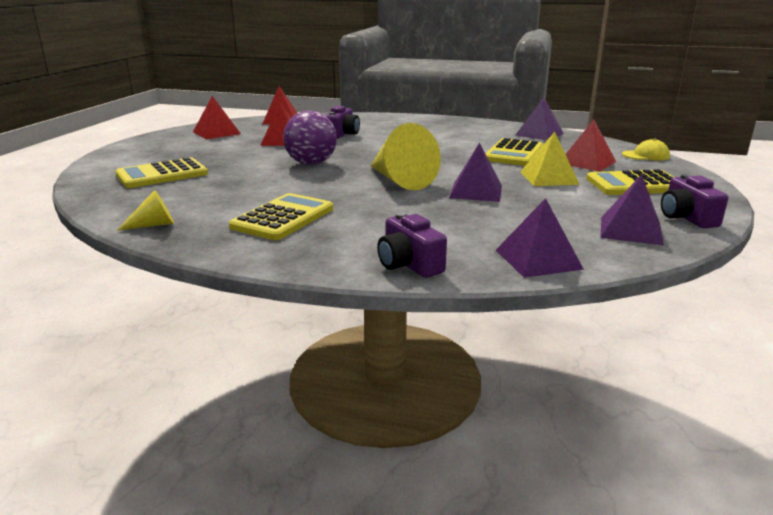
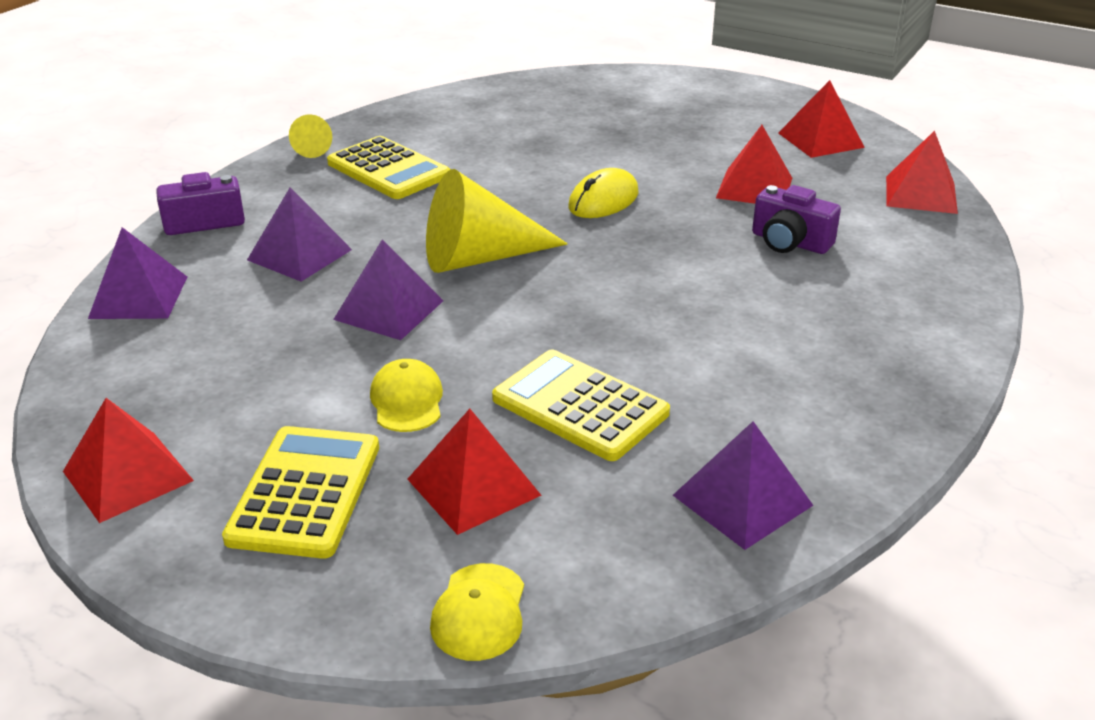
camera: 105 degrees right, 10 degrees up
(154, 225) = (419, 110): yellow cone -> yellow cone (313, 148)
(162, 174) = (597, 109): yellow calculator -> none
(311, 163) = (603, 200): purple ball -> yellow mouse
(549, 178) = (407, 401): yellow pyramid -> yellow cap
(630, 230) = (141, 397): purple pyramid -> purple pyramid (299, 254)
(686, 218) = (128, 476): purple camera -> red pyramid

